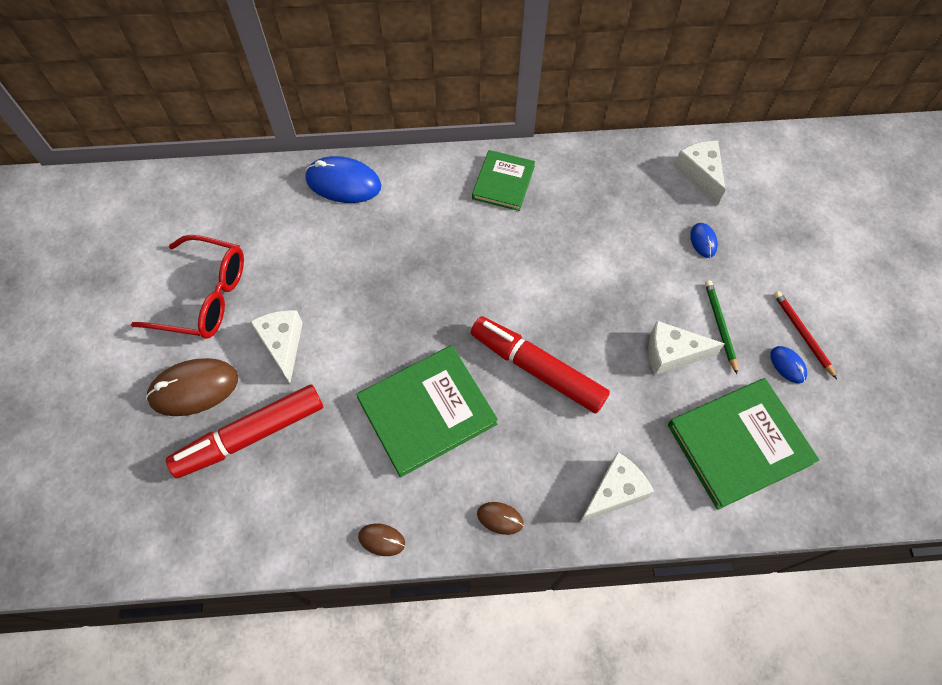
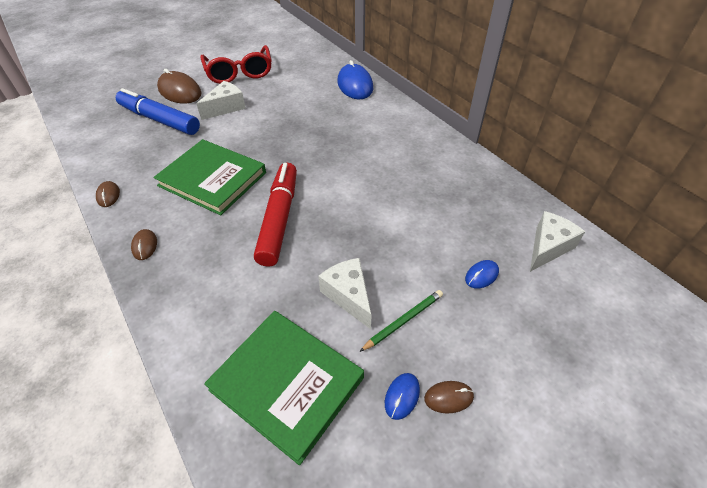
camera: 60 degrees right, 15 degrees down
(250, 436) = (159, 120): red marker -> blue marker
(503, 182) = (421, 144): green book -> none
(614, 492) = (194, 305): white cheese -> none
(802, 334) = (448, 397): red pencil -> brown mouse

